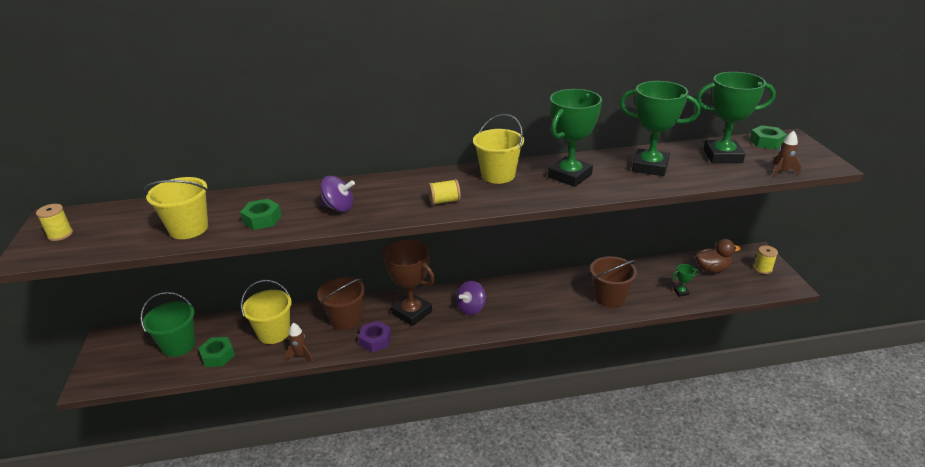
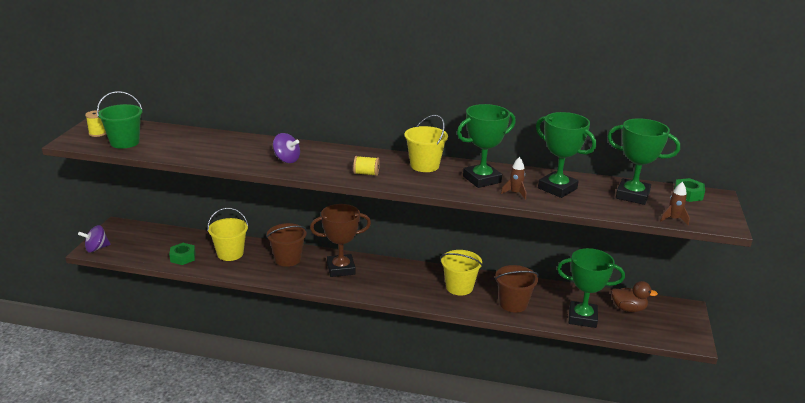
camera: 20 degrees right, 5 degrees down
(179, 345) = (161, 243): green bucket -> green bucket (125, 142)
(188, 228) = (177, 149): yellow bucket -> yellow bucket (459, 287)
(262, 219) = (229, 155): green nut -> none
(300, 355) = (239, 273): brown rocket -> brown rocket (515, 193)
(375, 340) = (300, 280): purple nut -> none
(412, 312) = (341, 269): brown trophy -> brown trophy turned 75 degrees counterclockwise
(471, 308) = (390, 279): purple spinning top -> purple spinning top (96, 248)
(681, 292) = (582, 318): green trophy -> green trophy, size x2.49
(762, 269) = (679, 322): yellow spool -> none

